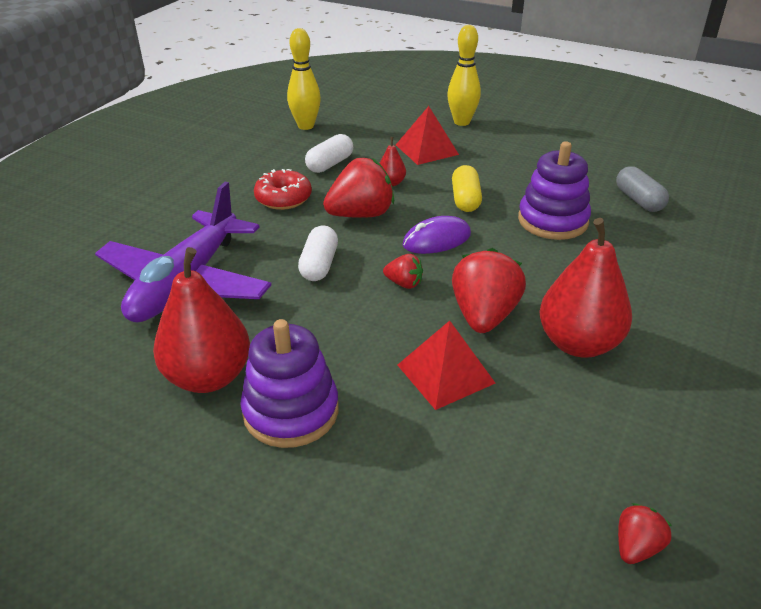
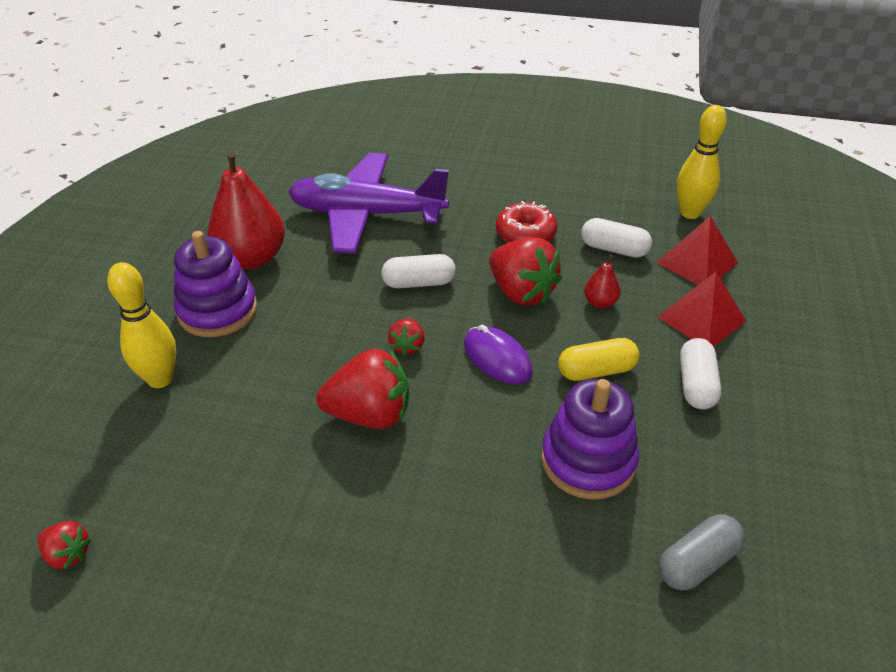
camera: 75 degrees right, 5 degrees up
(445, 374) = (275, 397): red pyramid -> red pyramid (697, 262)
(461, 122) = (805, 340): yellow bowling pin -> yellow bowling pin (160, 379)
(490, 166) = (696, 385): none -> white capsule
(578, 343) = (341, 500): red pear -> none

